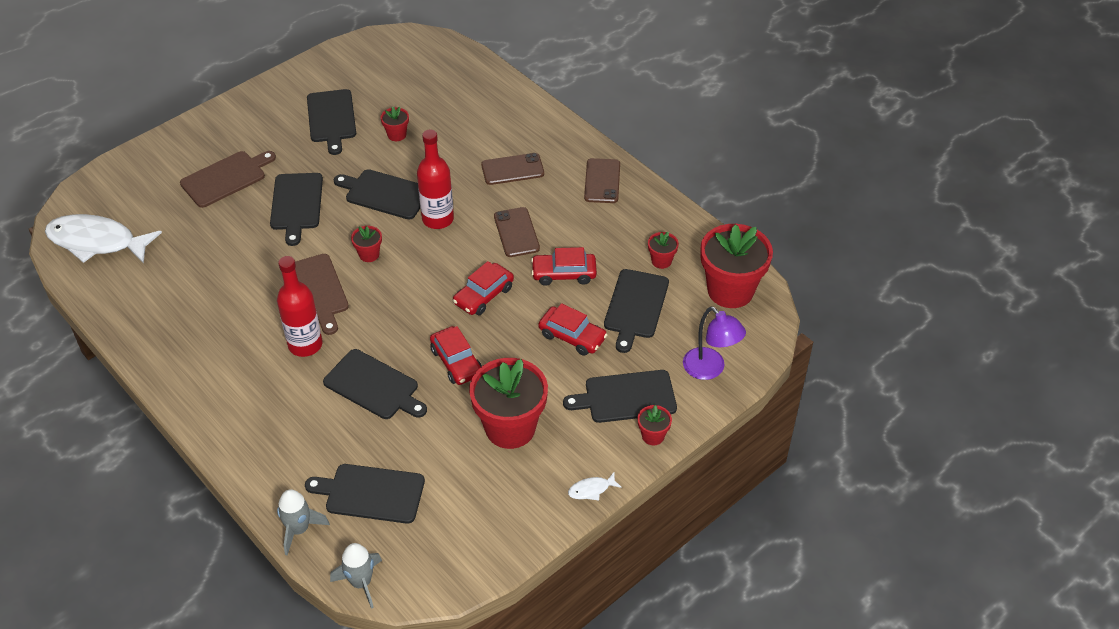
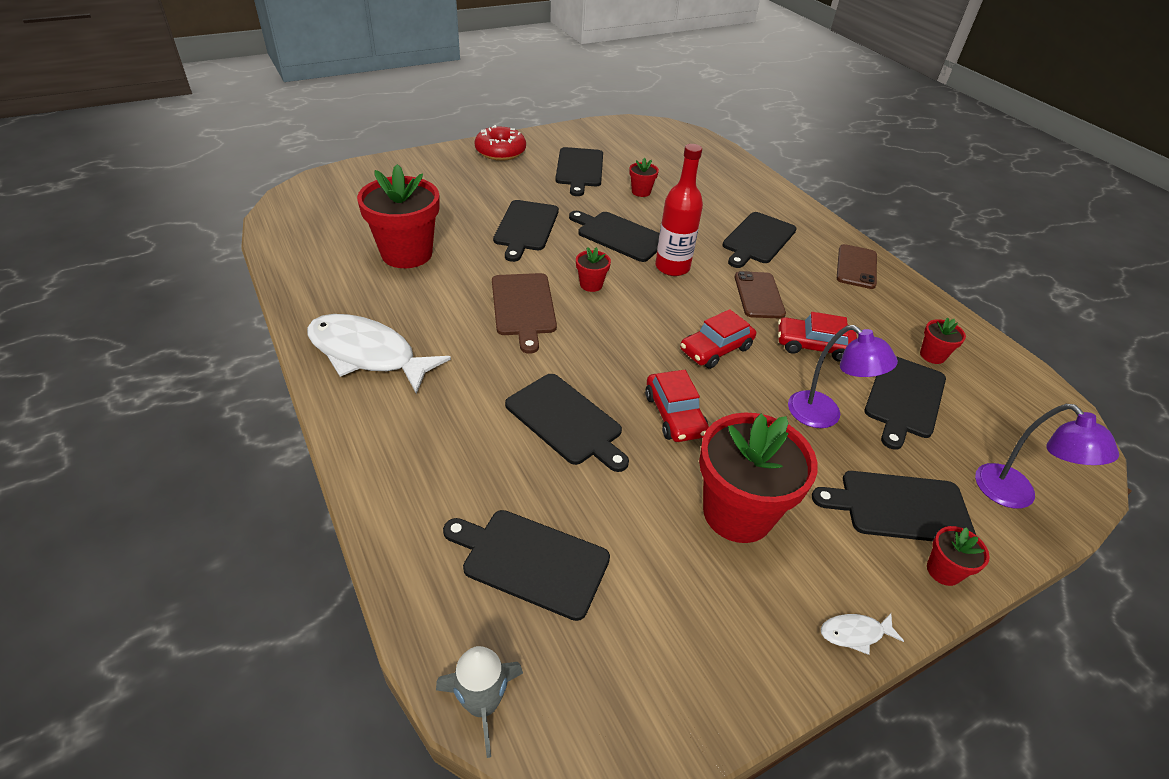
camera: 10 degrees right, 5 degrees down
(97, 242) = (313, 221): white fish -> white fish (367, 354)
(226, 178) = (462, 195): brown cutting board -> none
(247, 112) = (500, 151): none -> red donut
(299, 529) = (416, 591): grey rocket -> none
(305, 345) = (496, 358): red bottle -> none
(512, 169) = (758, 239): brown phone -> black cutting board
(572, 336) = (824, 416): red car -> purple lamp
(730, 290) = (1025, 404): red flower pot -> red flower pot (407, 254)

